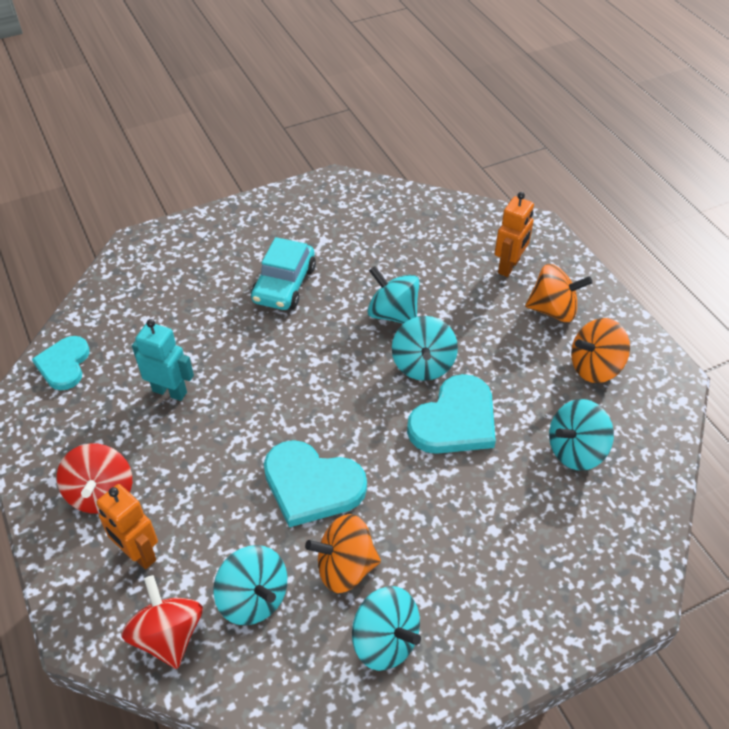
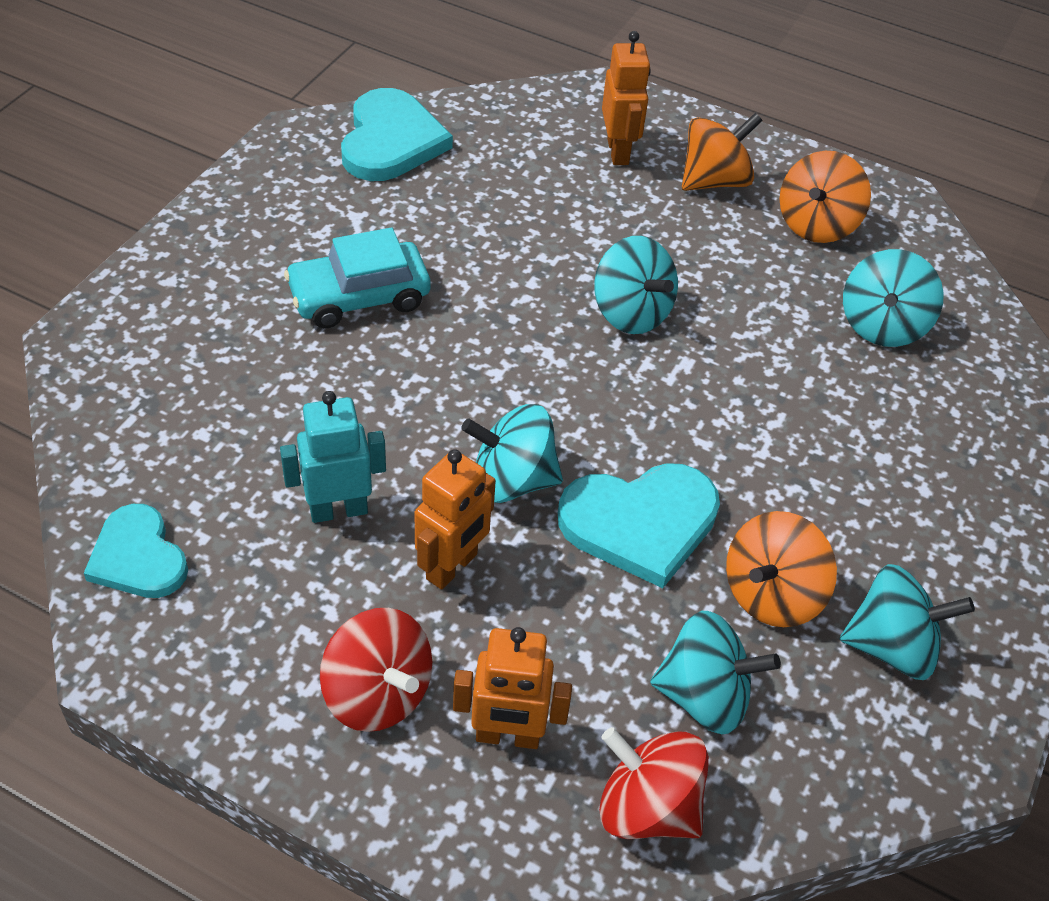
camera: 40 degrees left, 0 degrees up
(195, 452) = (452, 567): none -> orange robot
(284, 284) = (359, 296): turquoise car -> turquoise car turned 90 degrees clockwise
(393, 314) = (536, 269): turquoise spinning top -> turquoise spinning top (512, 480)
(455, 420) = (728, 358): turquoise heart -> turquoise heart (391, 141)

